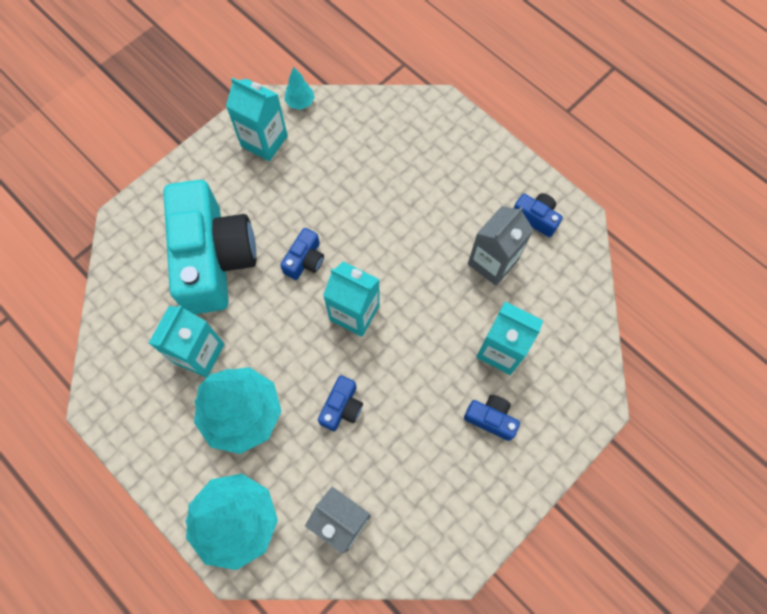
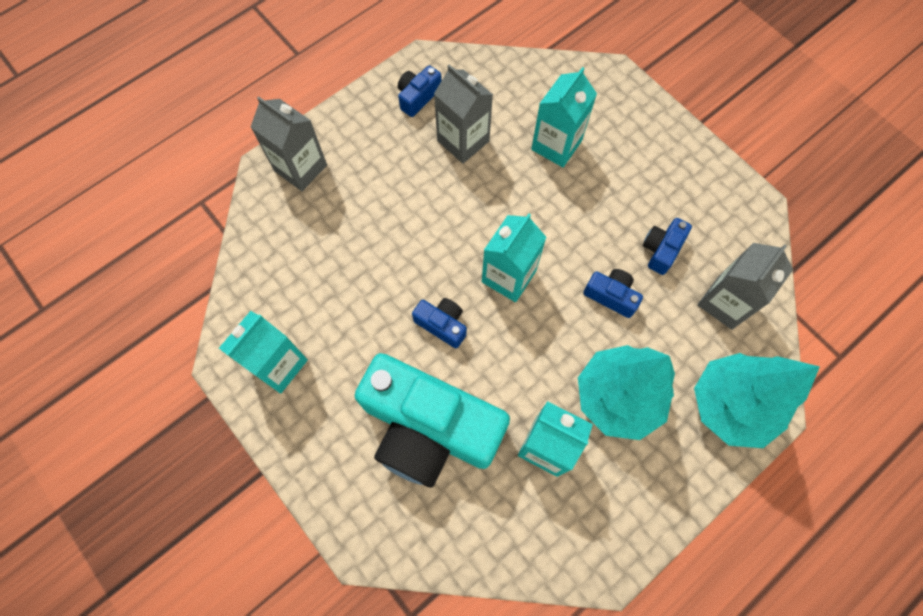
camera: 85 degrees left, 0 degrees up
(214, 258) = (429, 428): turquoise camera -> turquoise camera turned 150 degrees counterclockwise
(300, 102) = (231, 320): turquoise tree -> none
(444, 130) = (300, 168): none -> grey carton
(491, 418) = (624, 162): blue camera -> blue camera (661, 249)

